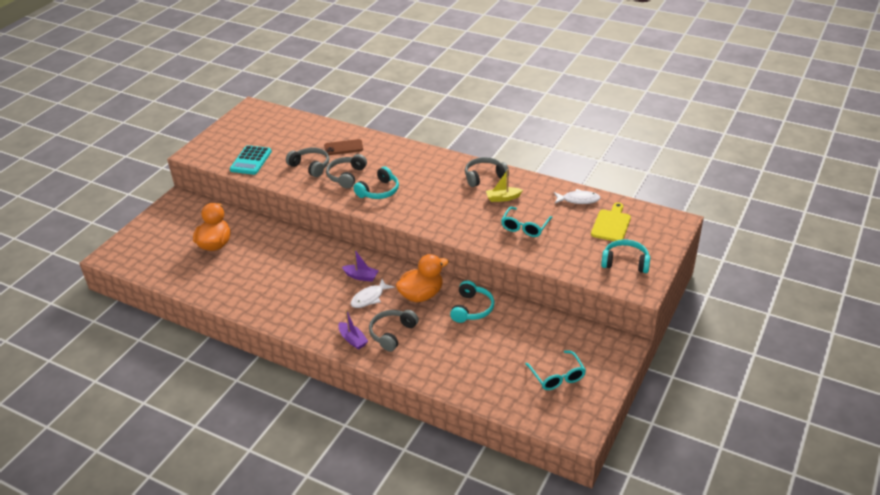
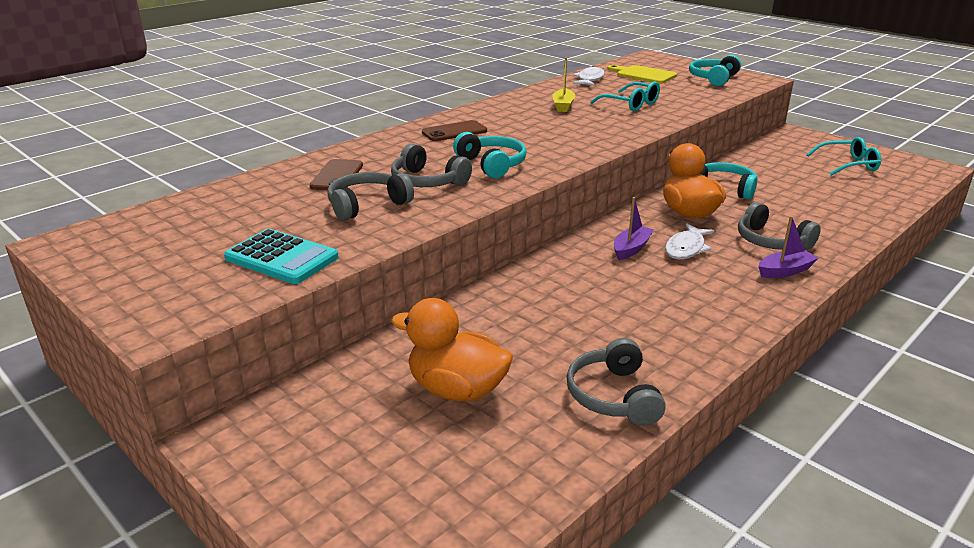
camera: 75 degrees left, 10 degrees down
(369, 298) = (686, 248): white fish -> white fish turned 60 degrees clockwise
(427, 167) = (454, 132): none -> brown phone
(484, 177) = (507, 108): grey headphones -> grey headphones (613, 396)

